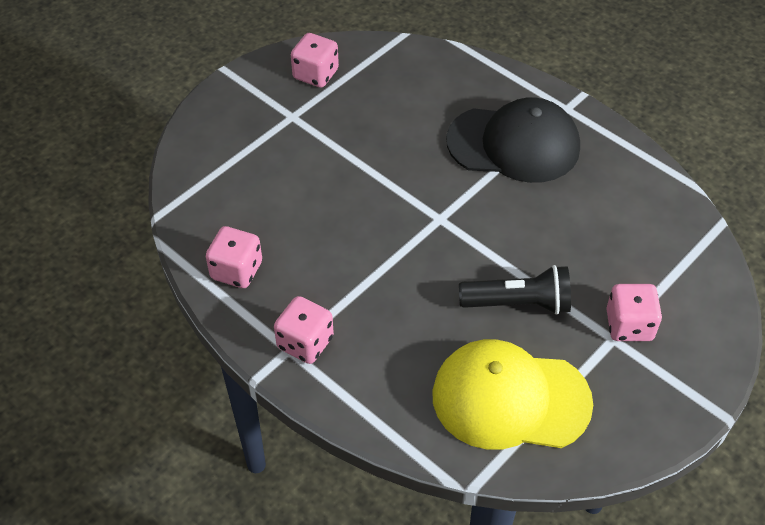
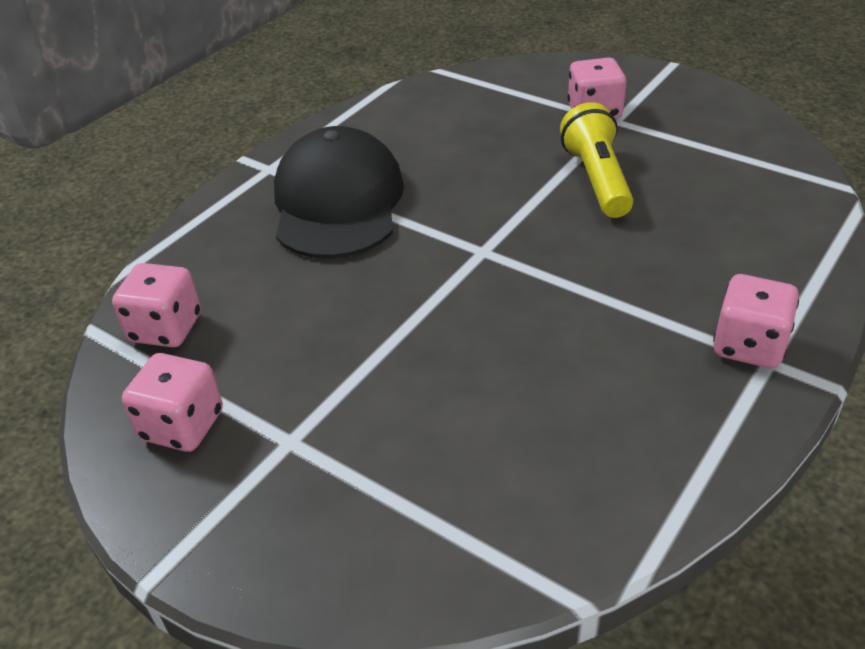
camera: 95 degrees left, 10 degrees down
(236, 270) = (656, 448): pink dice -> pink dice (166, 328)
(510, 399) = (730, 175): yellow cap -> none
(518, 303) = (597, 179): black flashlight -> yellow flashlight

